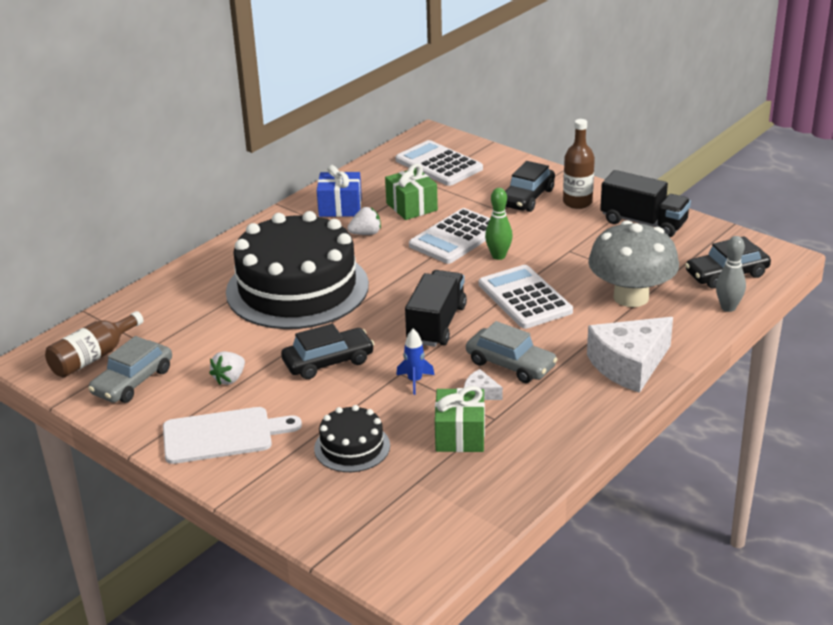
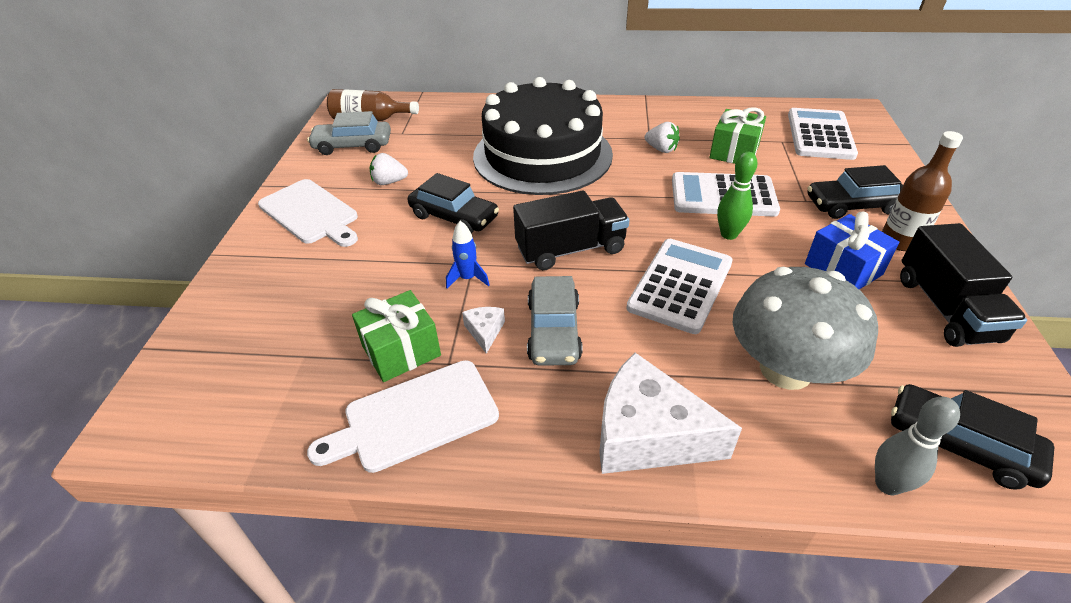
camera: 55 degrees right, 10 degrees up
(340, 207) = (681, 121): blue gift -> blue gift (843, 269)
(352, 447) = (336, 288): black cake -> none
(529, 448) = (414, 417): none -> white cutting board

